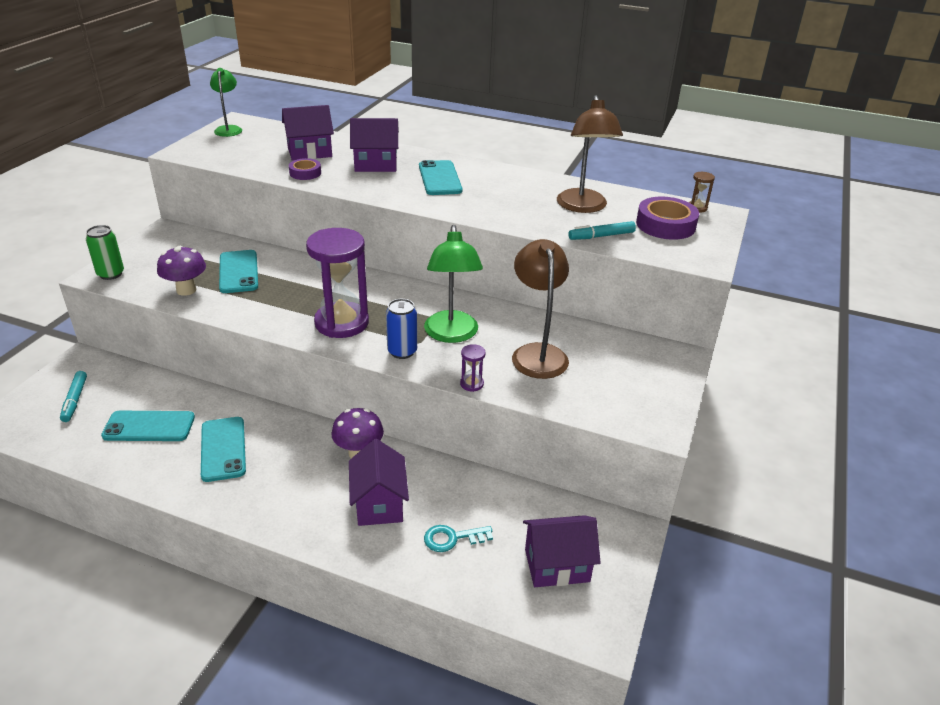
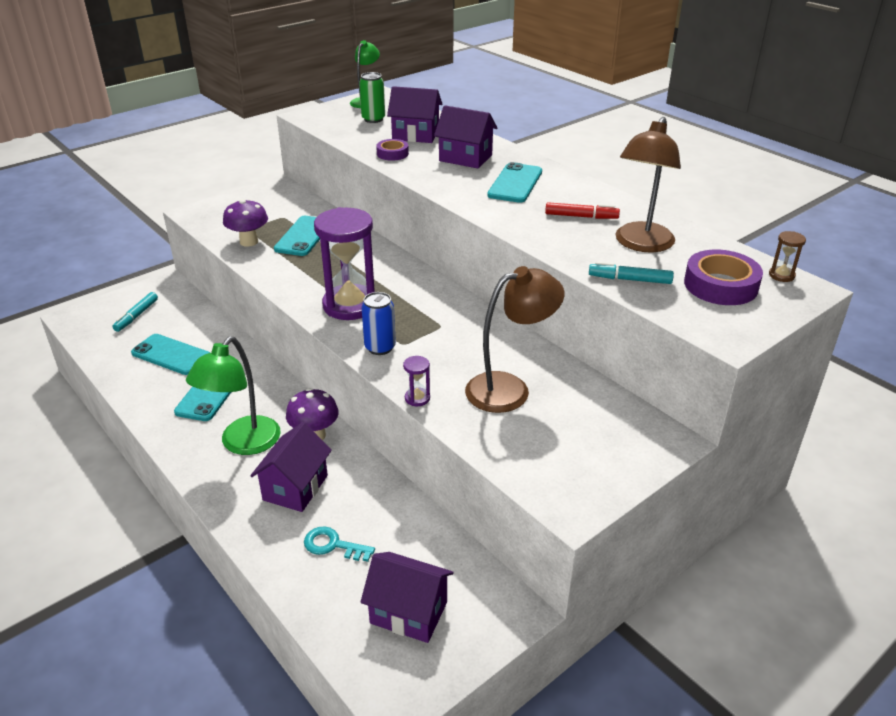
camera: 30 degrees right, 0 degrees up
(111, 274) = (204, 214): green can -> green can (373, 119)
(451, 334) = (440, 345): green lamp -> green lamp (243, 444)
(518, 195) = (581, 216): none -> red marker
(537, 353) = (509, 389): brown lamp -> brown lamp turned 45 degrees clockwise

